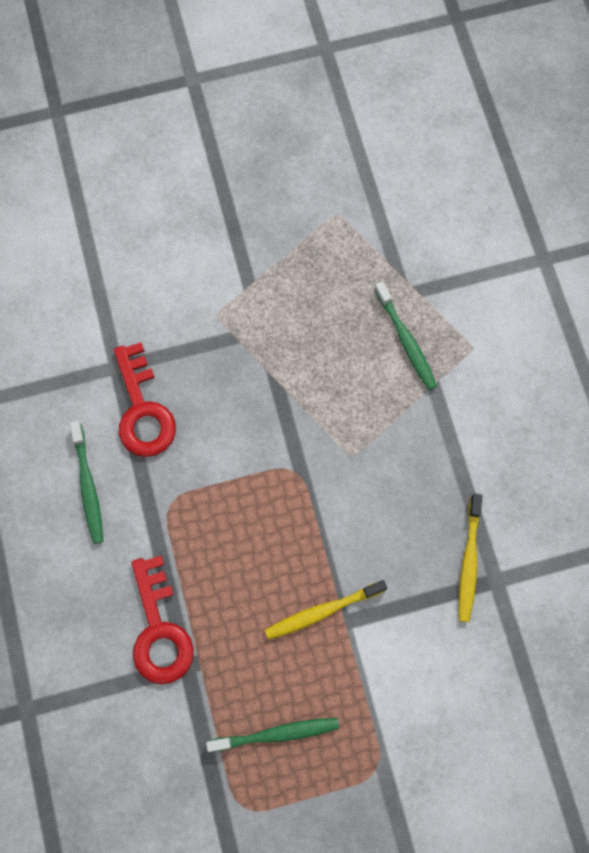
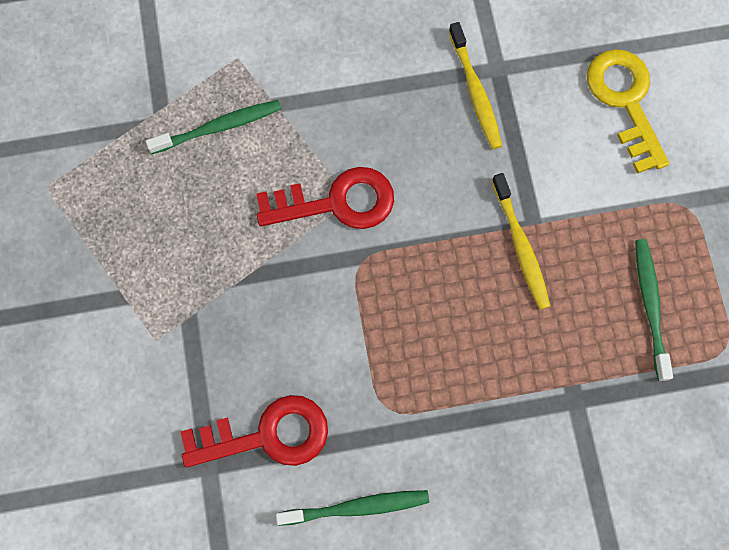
camera: 85 degrees left, 0 degrees up
(159, 630) = (534, 428): red key -> red key (337, 202)
(468, 561) = (475, 92): yellow toothbrush -> yellow toothbrush turned 60 degrees clockwise
(478, 706) = (625, 101): none -> yellow key

